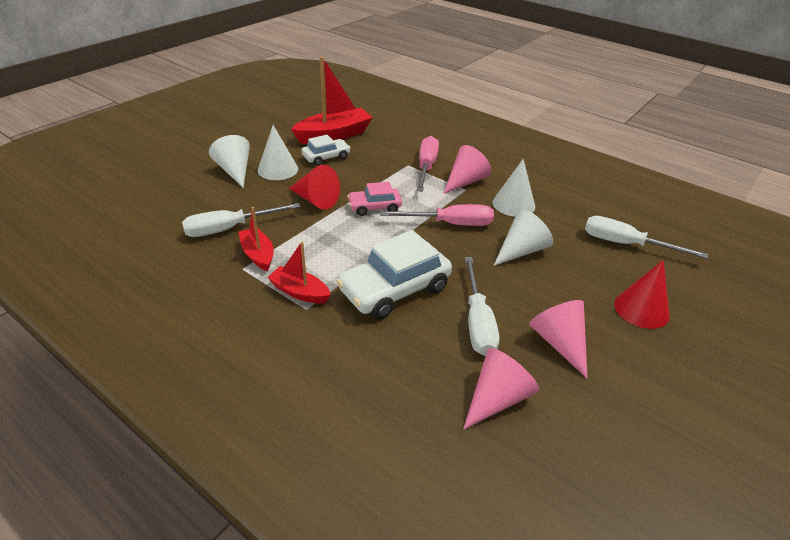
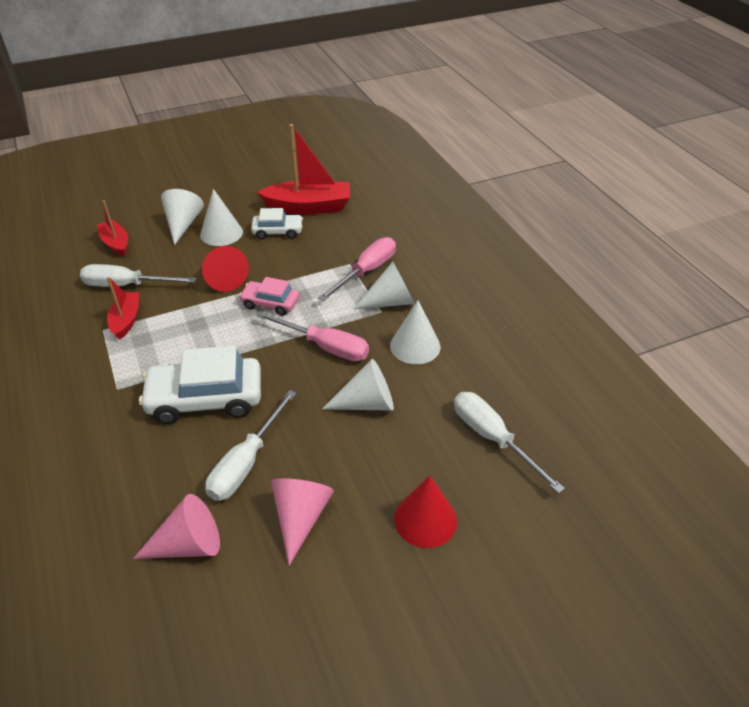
camera: 30 degrees right, 5 degrees up
(300, 292) = (126, 370): red boat -> red boat (116, 243)
(465, 181) = (390, 301): pink cone -> white cone

